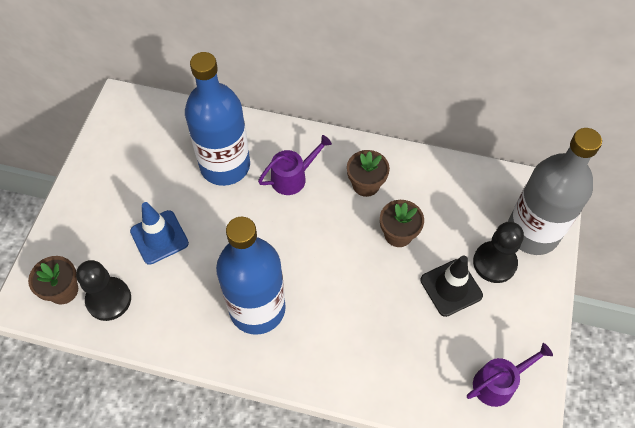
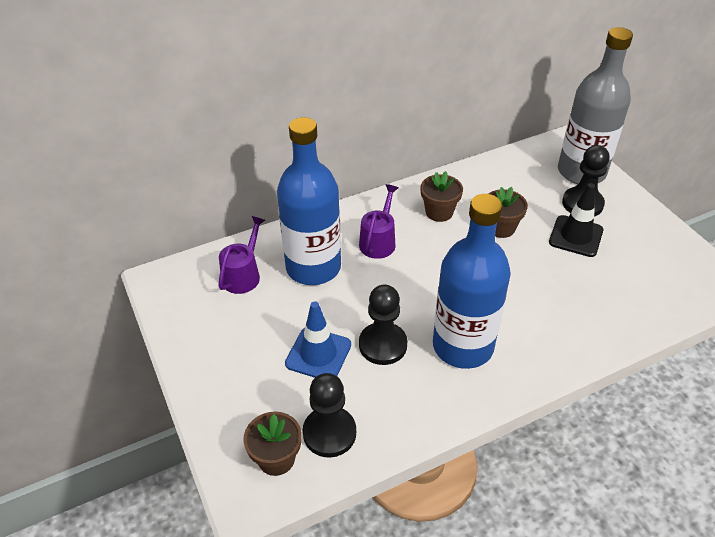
camera: 40 degrees left, 15 degrees down
(206, 264) = (383, 345): none -> black pawn
(498, 383) = (676, 271): purple watering can -> purple watering can (243, 275)

